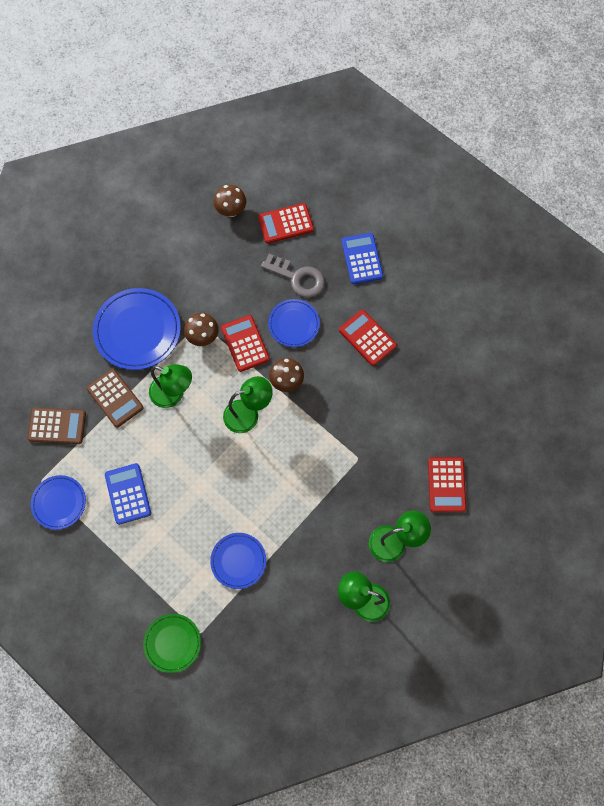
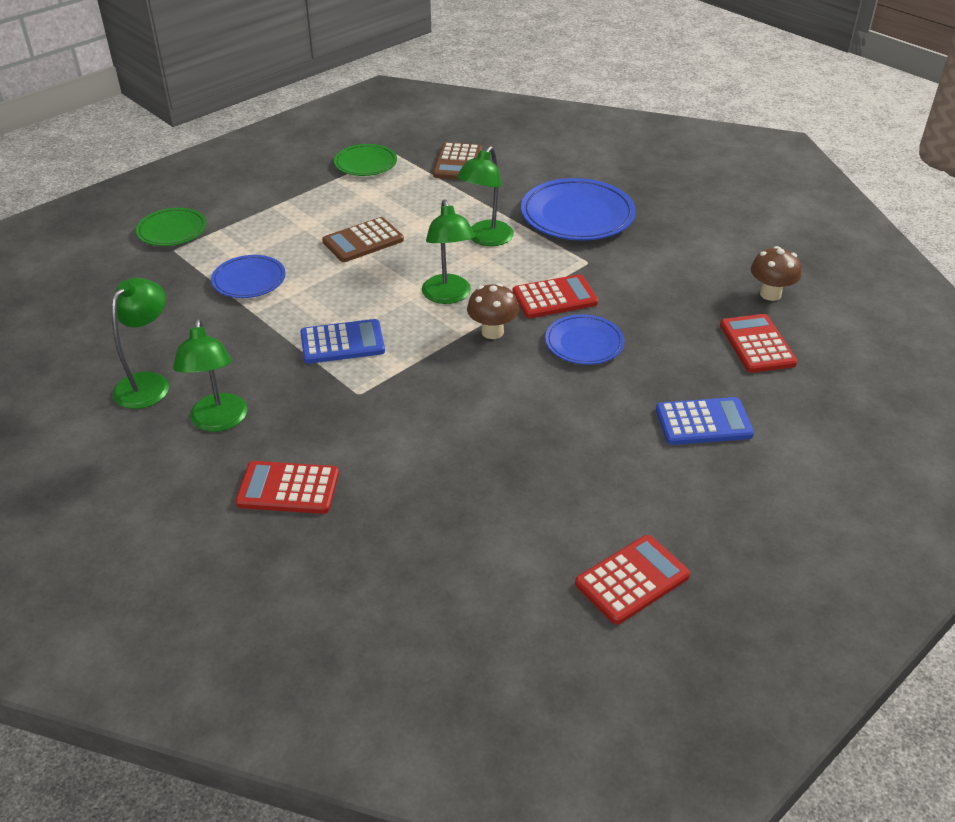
camera: 95 degrees right, 30 degrees down
(59, 503) = (365, 163): blue plate -> green plate
(115, 398) = (487, 199): brown calculator -> brown calculator (363, 241)
(128, 494) = (363, 205): blue calculator -> blue calculator (342, 343)
(203, 337) = (566, 264): brown mushroom -> none
(298, 278) = (662, 351): grey key -> none
(367, 338) = (558, 418): red calculator -> red calculator (632, 580)

